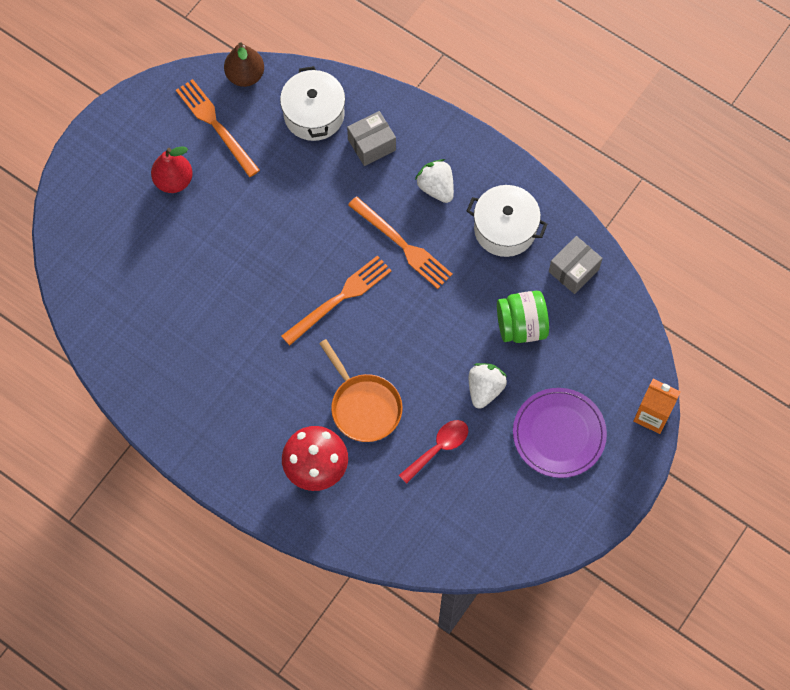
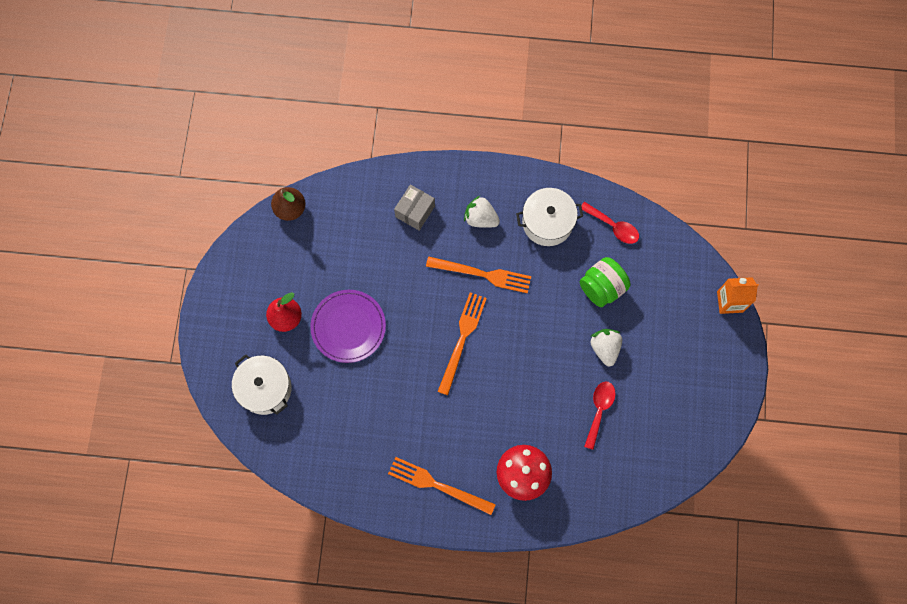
camera: 30 degrees left, 5 degrees up
(216, 125) = (292, 258): orange fork -> orange fork (437, 485)
(314, 114) = (359, 211): white pot -> white pot (265, 388)
(363, 406) = (528, 410): orange pan -> none
(559, 434) = (675, 351): purple plate -> purple plate (348, 327)
(573, 270) = (613, 226): grey box -> red spoon

